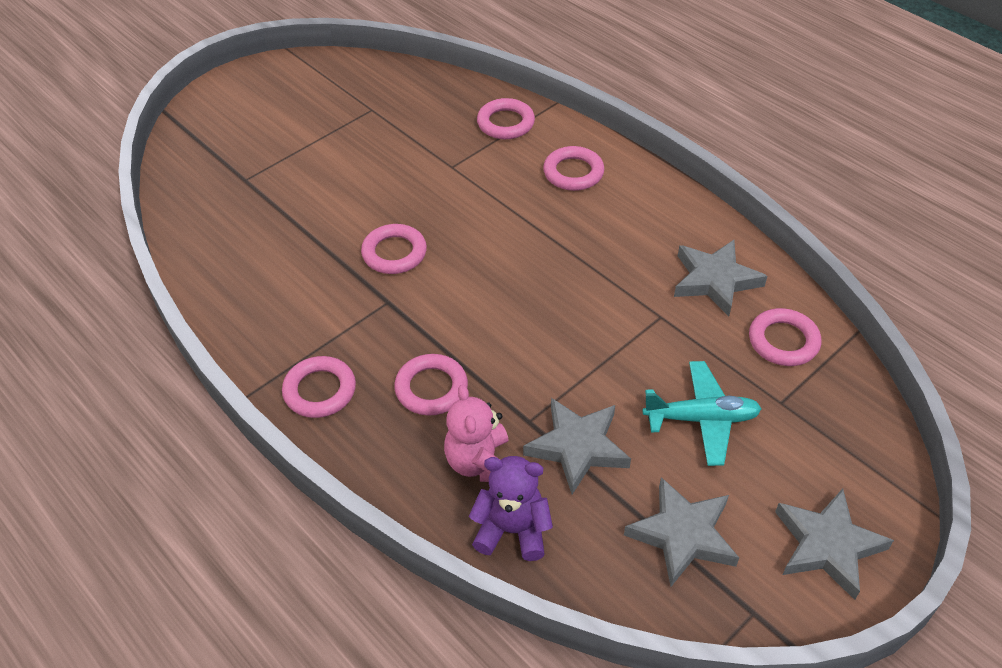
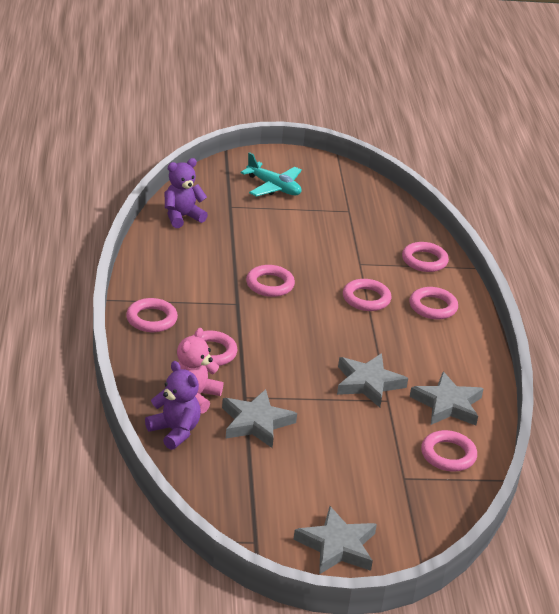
camera: 35 degrees right, 15 degrees down
(207, 227) = (182, 217): none -> purple teddy bear
(504, 205) = (366, 299): none -> pink ring
(682, 534) = (262, 490): grey star -> grey star (368, 383)
(701, 419) = (344, 455): turquoise plane -> turquoise plane (274, 187)

